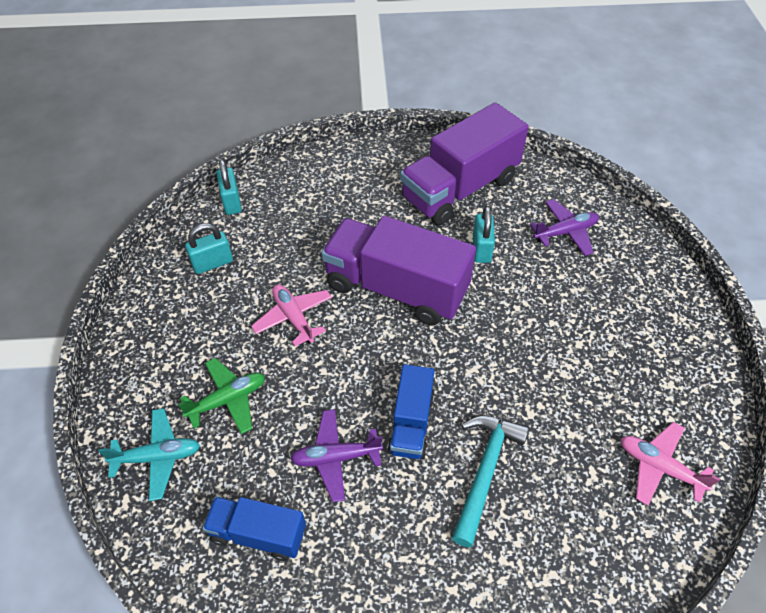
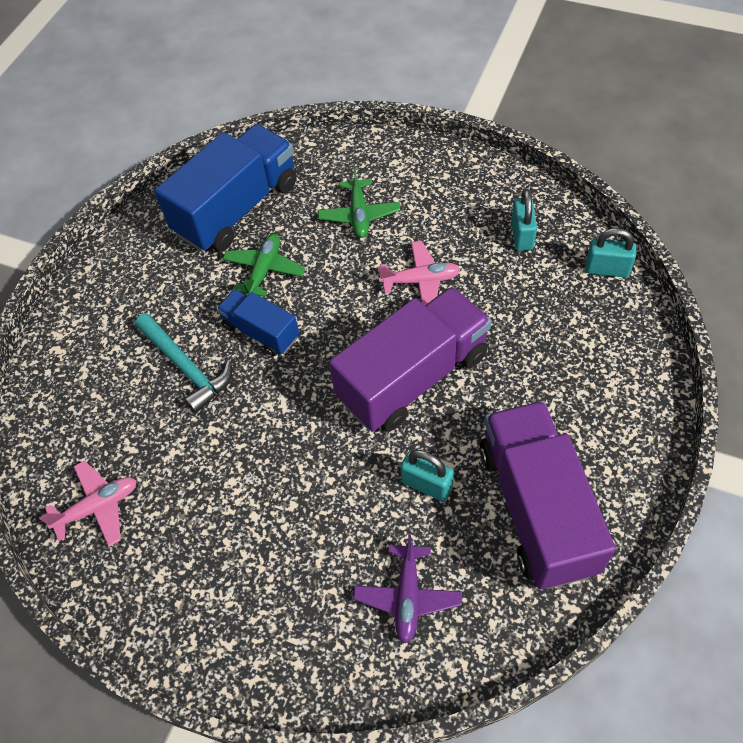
camera: 120 degrees right, 5 degrees up
(158, 457) = (334, 165): turquoise plane -> none
(258, 534) = (237, 208): blue truck -> blue truck, size x1.87
(336, 457) = (264, 270): purple plane -> green plane

